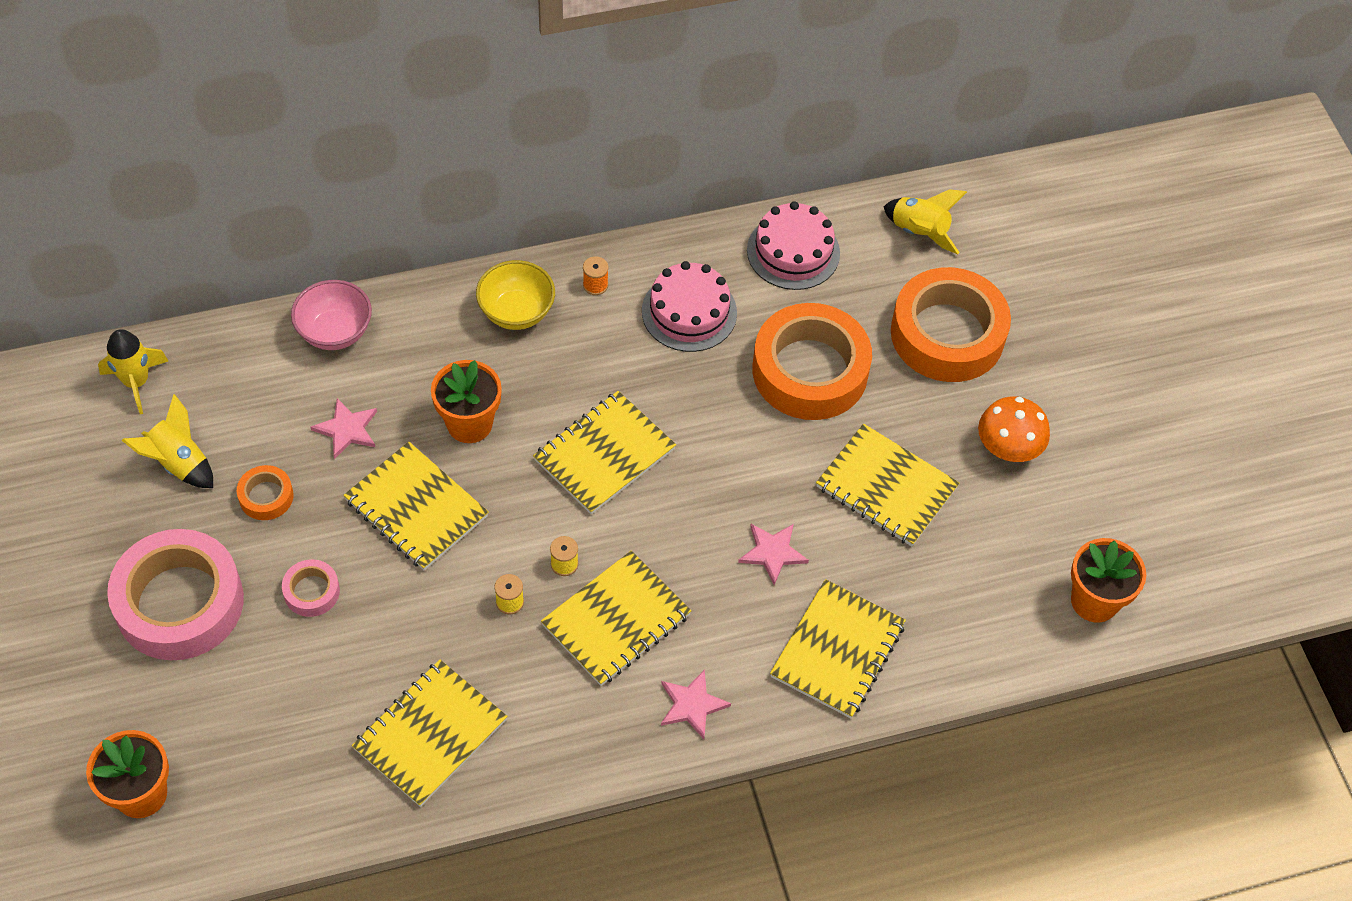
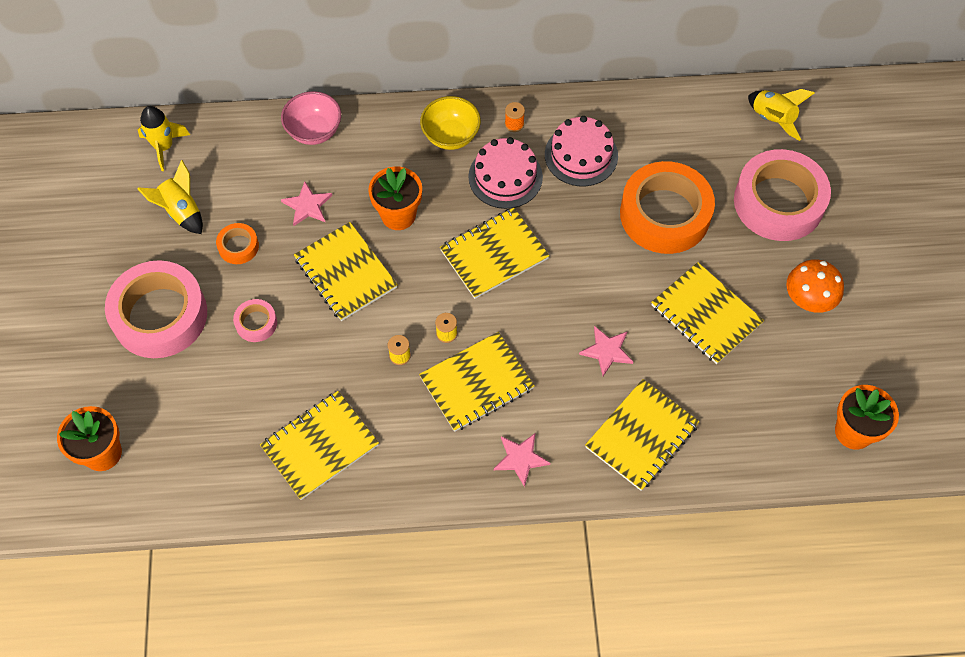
camera: 15 degrees right, 5 degrees up
(793, 251) = (670, 120): pink cake -> pink cake (505, 177)
(947, 334) = (778, 202): orange tape -> pink tape

